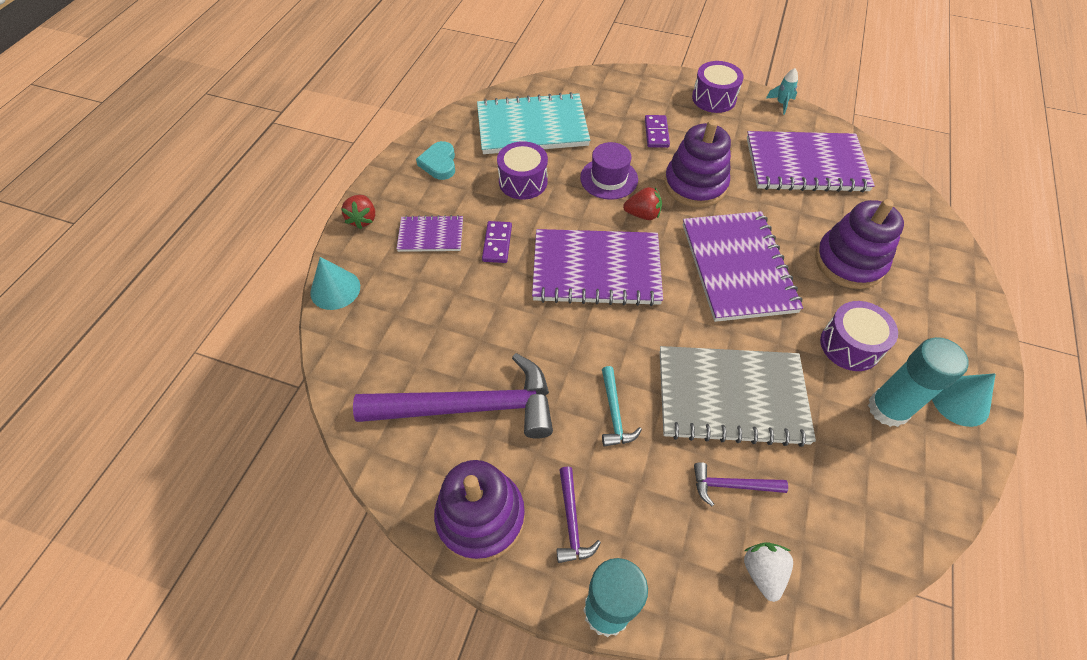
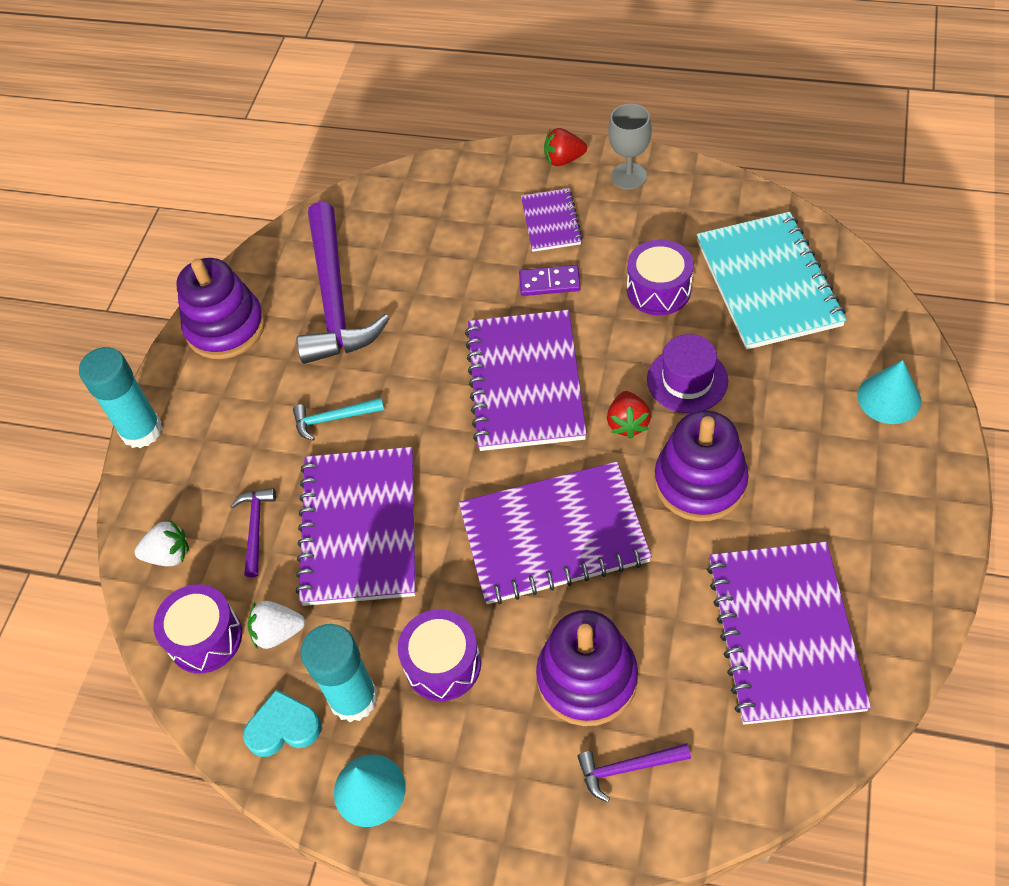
camera: 90 degrees right, 0 degrees up
(335, 289) = (463, 164): turquoise cone -> turquoise cone (889, 398)
(400, 182) = (629, 176): none -> grey goblet
(439, 163) = (670, 204): turquoise heart -> turquoise heart (283, 727)
(571, 522) = (220, 395): purple hammer -> purple hammer (627, 768)
(656, 133) = (799, 429): purple domino -> none
(714, 98) = (912, 503): purple drum -> purple drum (205, 638)
(731, 397) = (359, 528): grey notebook -> purple notebook
(781, 104) = (933, 605): turquoise rocket -> none
(837, 466) = (278, 632): none -> white strawberry

